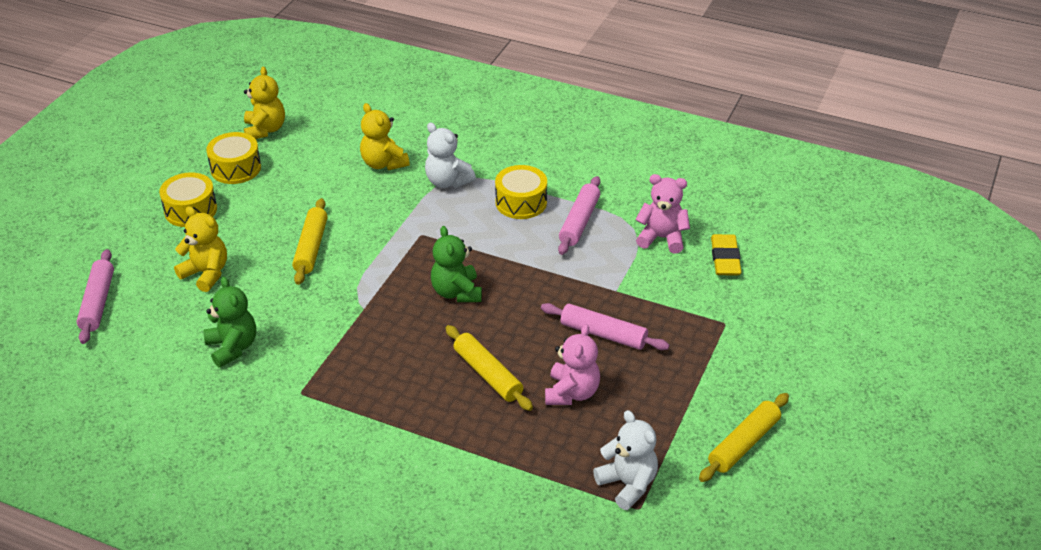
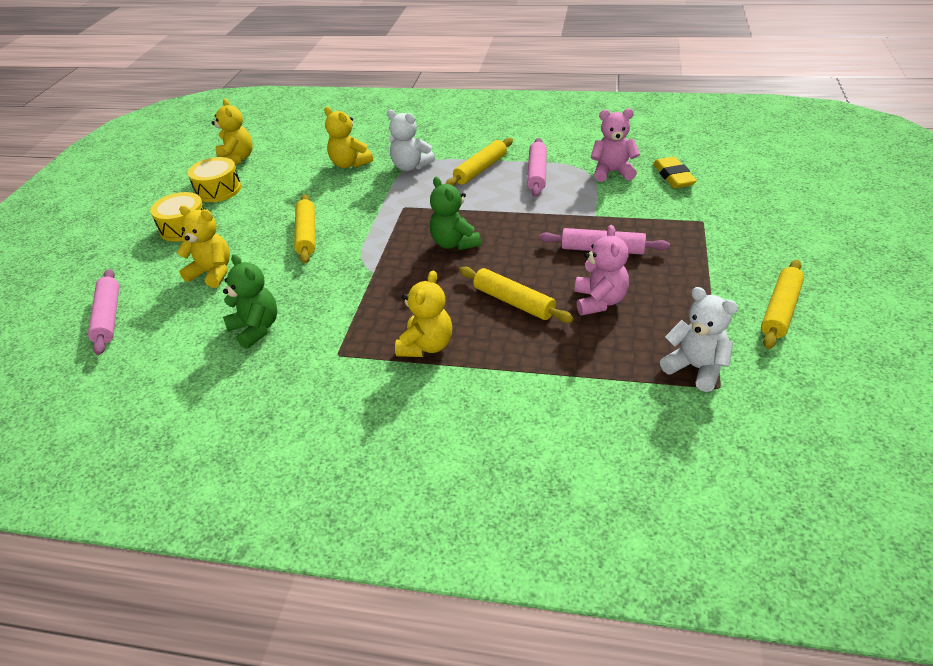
camera: 10 degrees left, 0 degrees up
(386, 403) = (426, 346): none -> yellow teddy bear
(521, 202) = (480, 169): yellow drum -> yellow rolling pin

